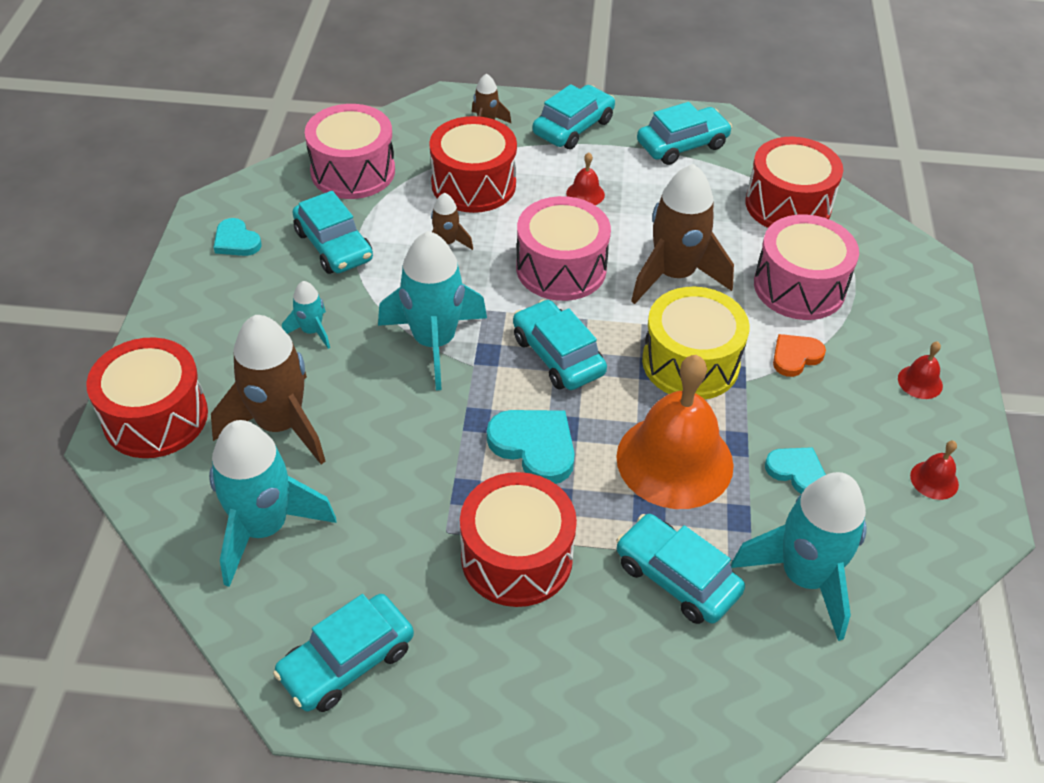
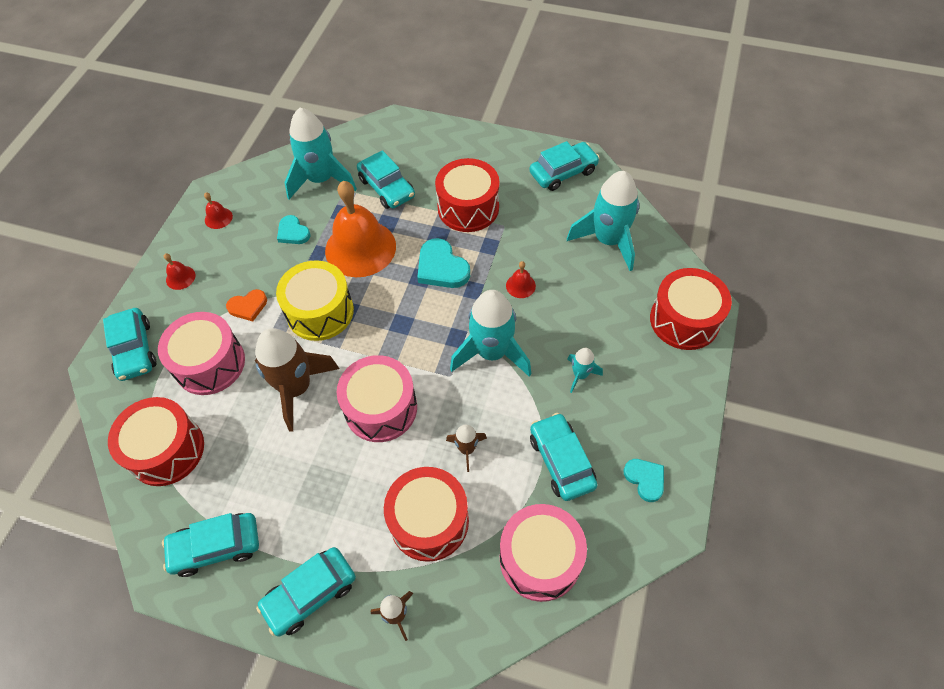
camera: 165 degrees left, 10 degrees up
(280, 425) = (601, 303): brown rocket -> none
(558, 355) = (407, 330): turquoise car -> turquoise car (134, 350)
(585, 194) = (332, 492): red bell -> red bell (520, 285)

